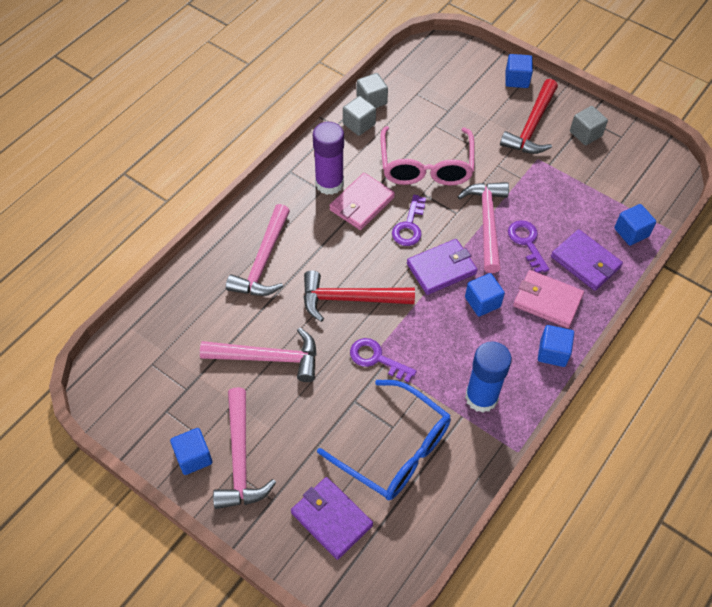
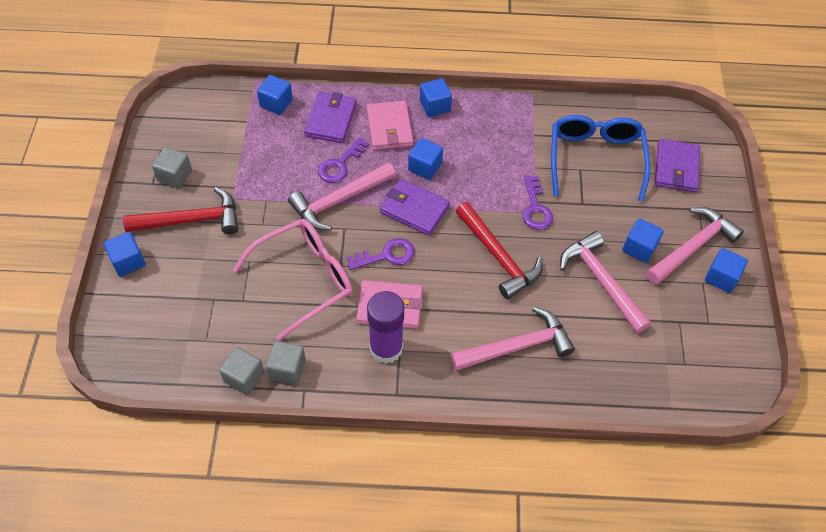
camera: 125 degrees left, 0 degrees up
(274, 412) = (639, 248): none -> blue cube
(481, 397) = (509, 130): blue glue stick -> none

